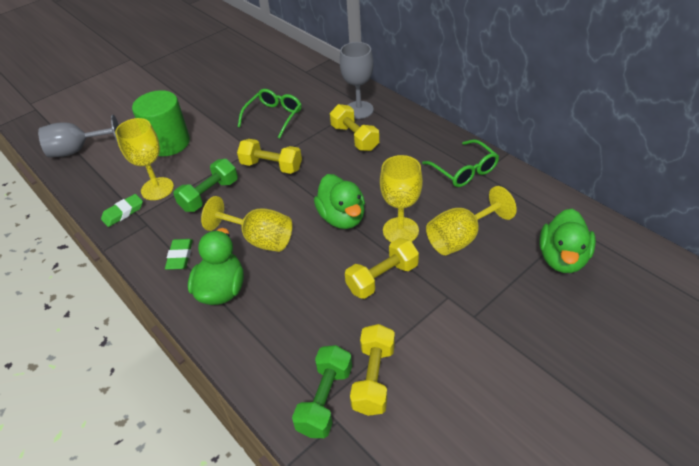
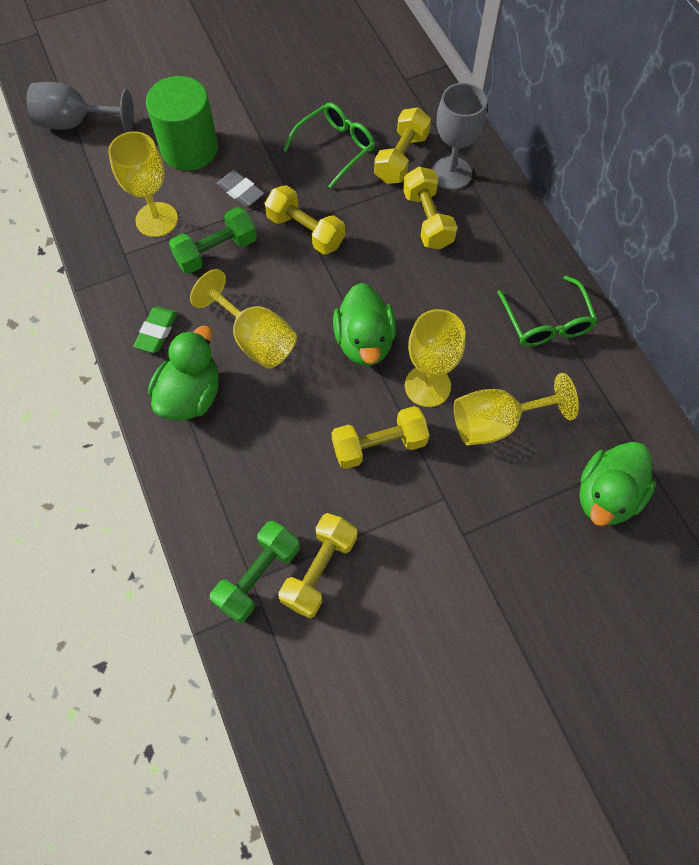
camera: 15 degrees right, 20 degrees up
(123, 213) = (107, 243): green eraser -> none
(215, 157) = (240, 191): none -> grey eraser
(321, 111) = (401, 158): none -> yellow dumbbell

